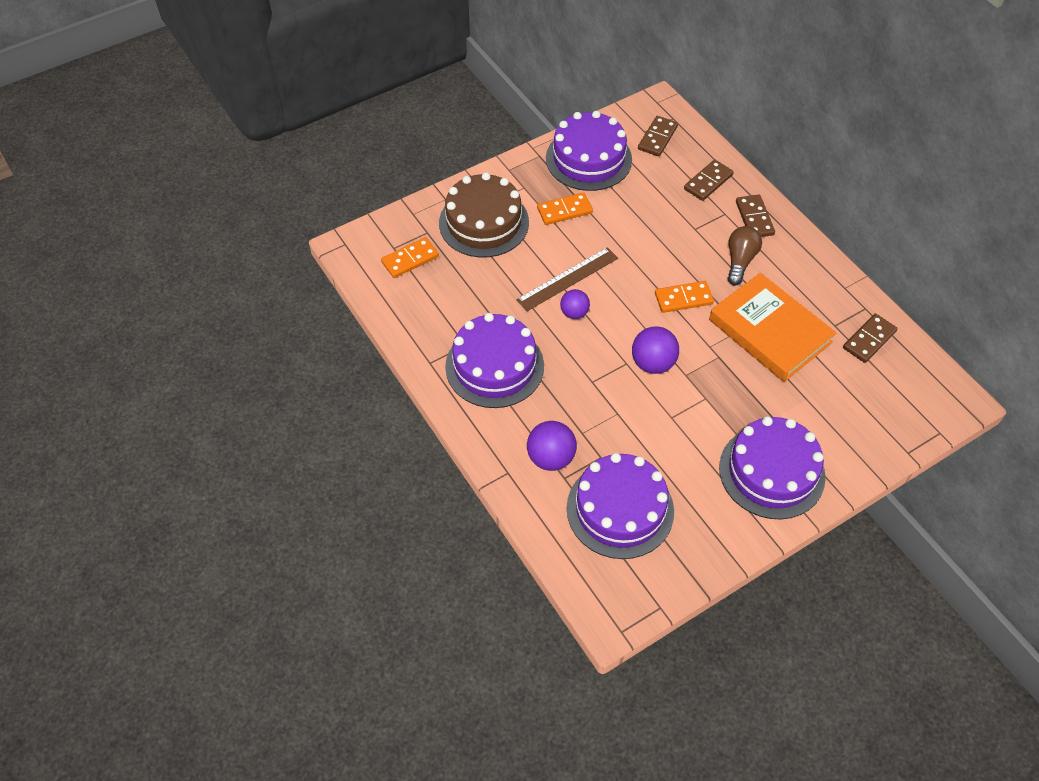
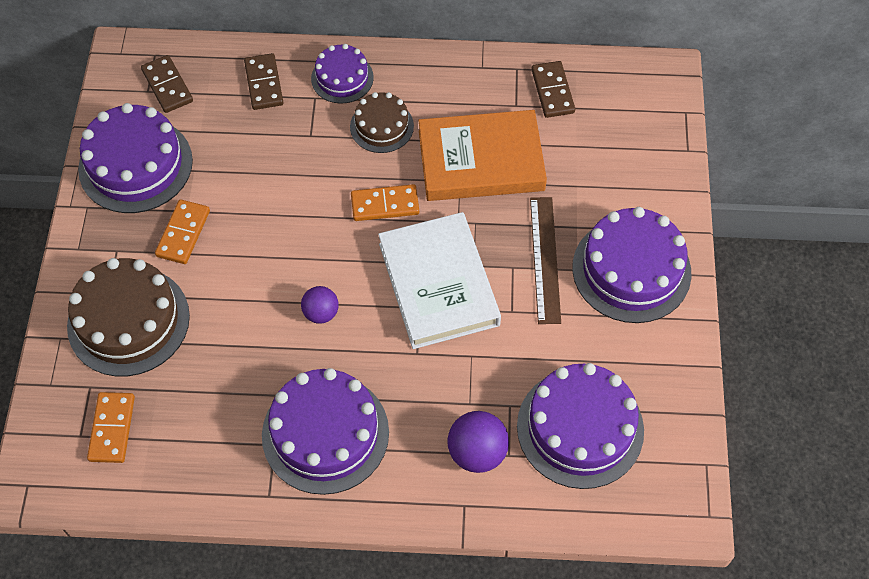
camera: 55 degrees left, 5 degrees up
(567, 279) = (273, 290): brown ruler -> brown ruler (545, 259)
(653, 363) = (438, 284): purple ball -> white book
(683, 298) = (385, 204): orange domino -> orange domino turned 60 degrees clockwise
(740, 261) = (382, 126): brown light bulb -> brown cake
(754, 218) = (342, 78): brown domino -> purple cake

